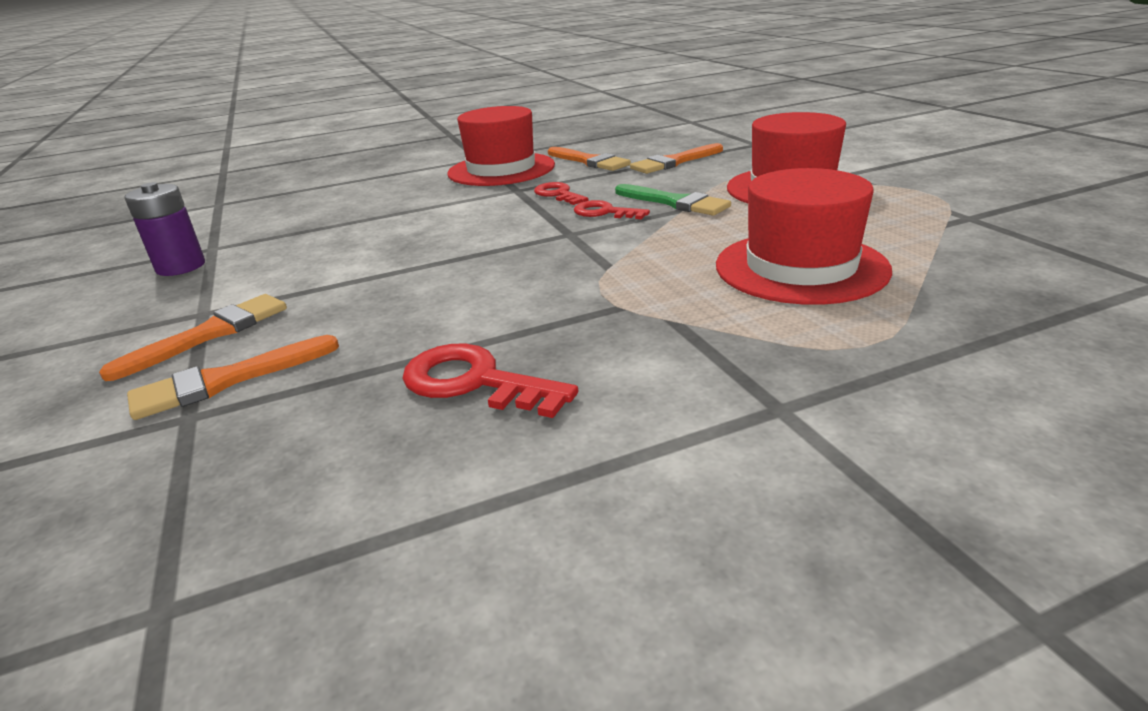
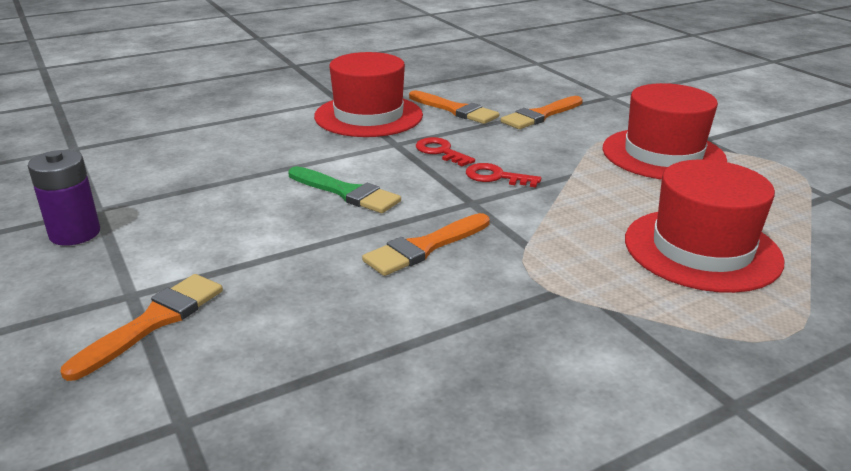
camera: 10 degrees left, 0 degrees up
(226, 380) = (200, 379): orange brush -> orange brush (424, 247)
(475, 382) = (453, 379): red key -> none
(674, 202) = (559, 167): green brush -> green brush (346, 192)

